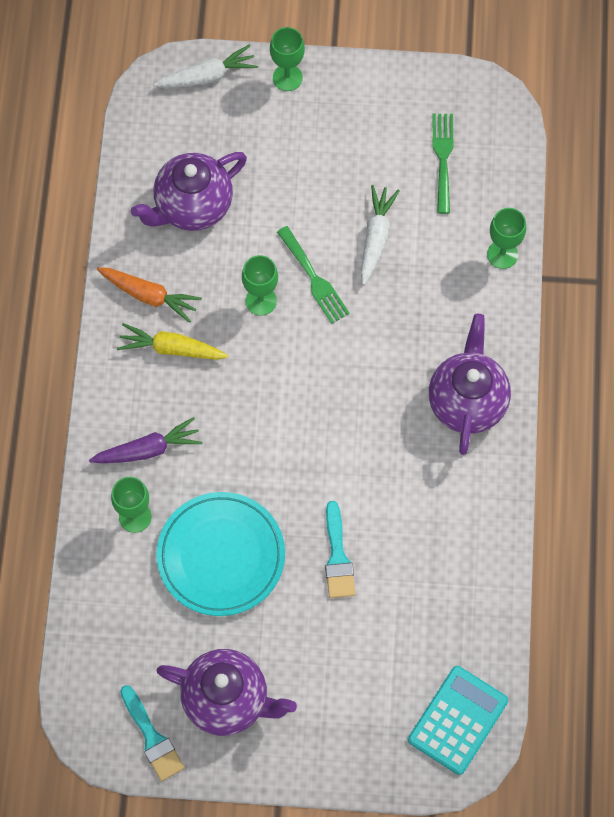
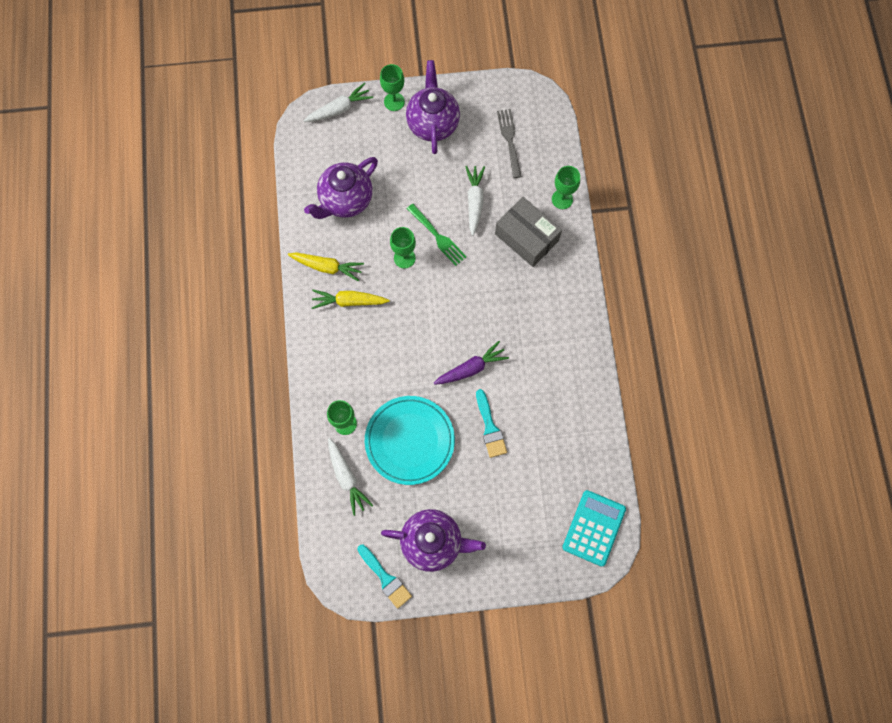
camera: 10 degrees left, 5 degrees up
(123, 591) = (347, 477): none -> white carrot
(148, 449) = (346, 375): purple carrot -> purple carrot (471, 368)
(149, 296) = (327, 267): orange carrot -> yellow carrot
(441, 300) = (526, 237): none -> grey box
(443, 158) = (509, 140): green fork -> grey fork
(467, 401) = (558, 304): purple teapot -> purple teapot (433, 123)

